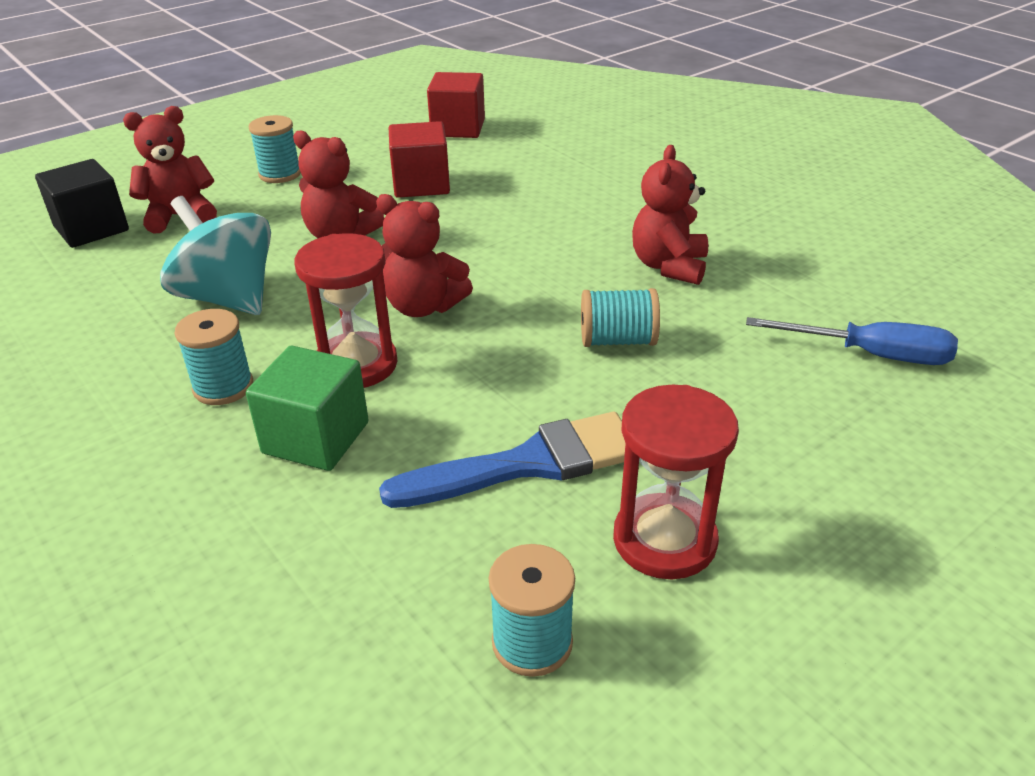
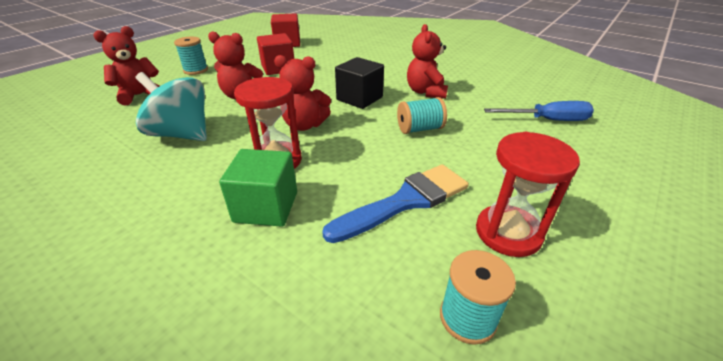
camera: 15 degrees left, 0 degrees up
(91, 229) = (82, 107): black cube -> black cube (359, 98)
(223, 387) = (193, 185): turquoise spool -> none

